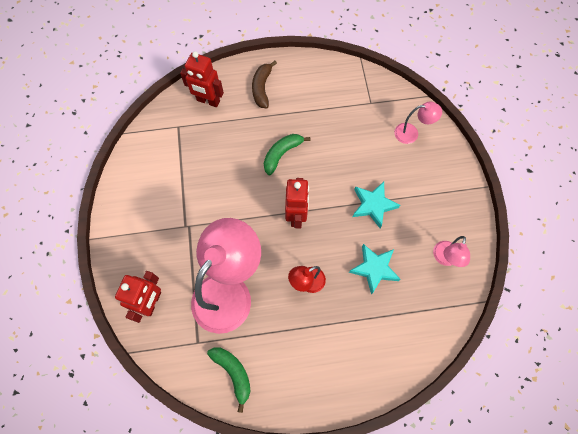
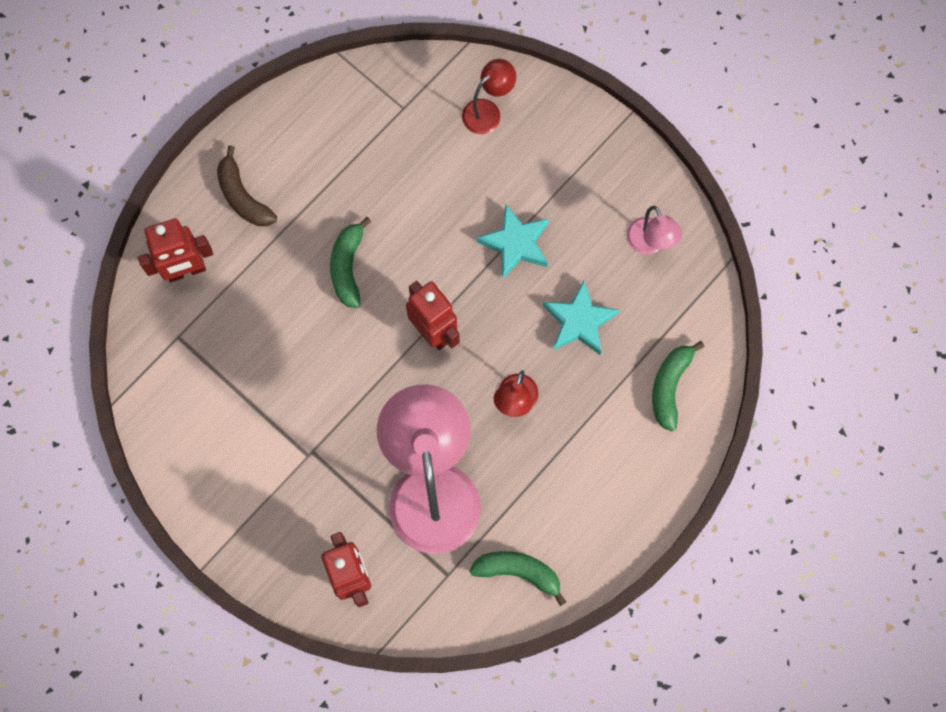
camera: 40 degrees left, 5 degrees up
(396, 342) = (669, 386): none -> green banana
(411, 133) = (488, 111): pink lamp -> red lamp

